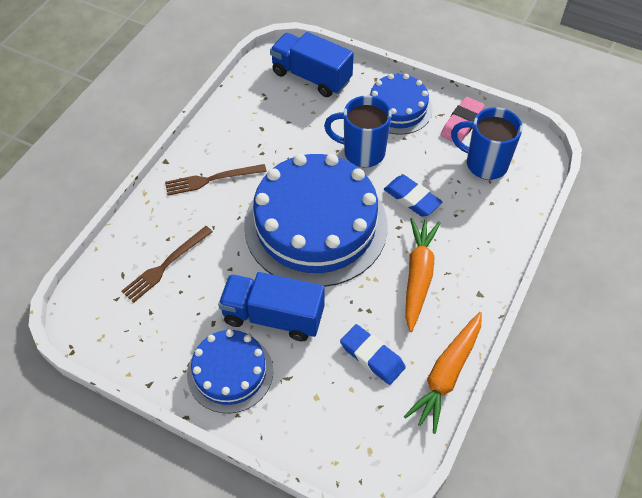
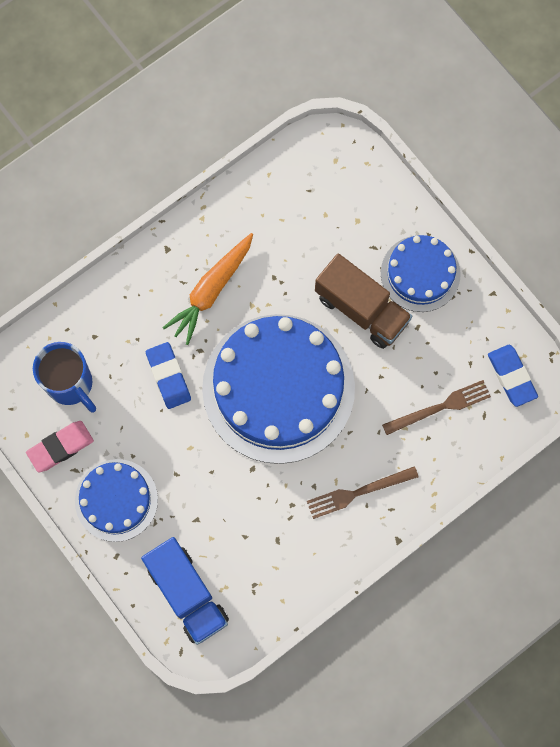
camera: 155 degrees left, 20 degrees up
(212, 179) = (358, 492): brown fork -> brown fork turned 150 degrees clockwise
(273, 316) = (361, 309): blue truck -> brown truck
(362, 152) = (187, 457): blue mug -> none
(372, 356) = (293, 234): blue eraser -> blue eraser (511, 376)
(446, 375) = (240, 191): orange carrot -> none

